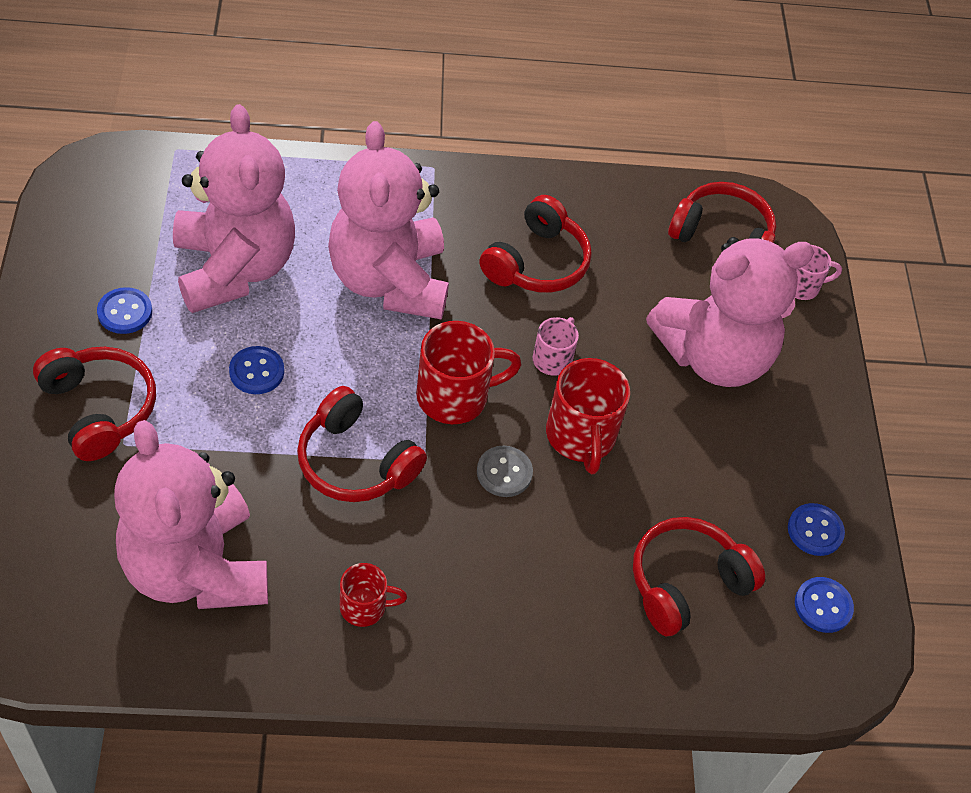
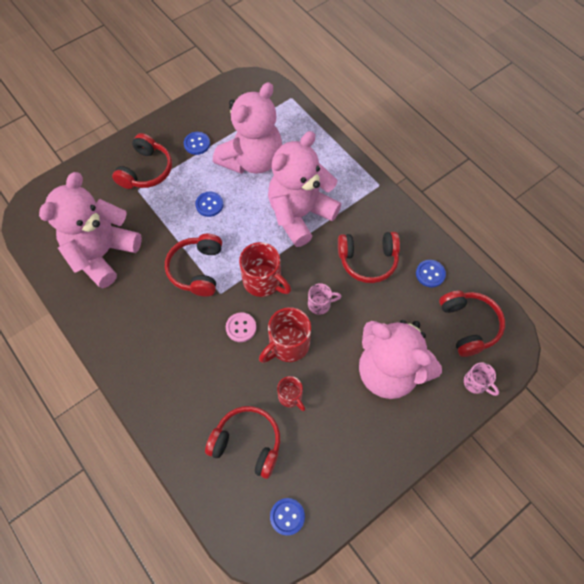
camera: 60 degrees right, 10 degrees up
(365, 607) = (131, 323): red mug -> red mug (290, 396)
(504, 472) = (241, 327): grey button -> pink button
(815, 531) = (328, 485): blue button -> blue button (430, 274)

